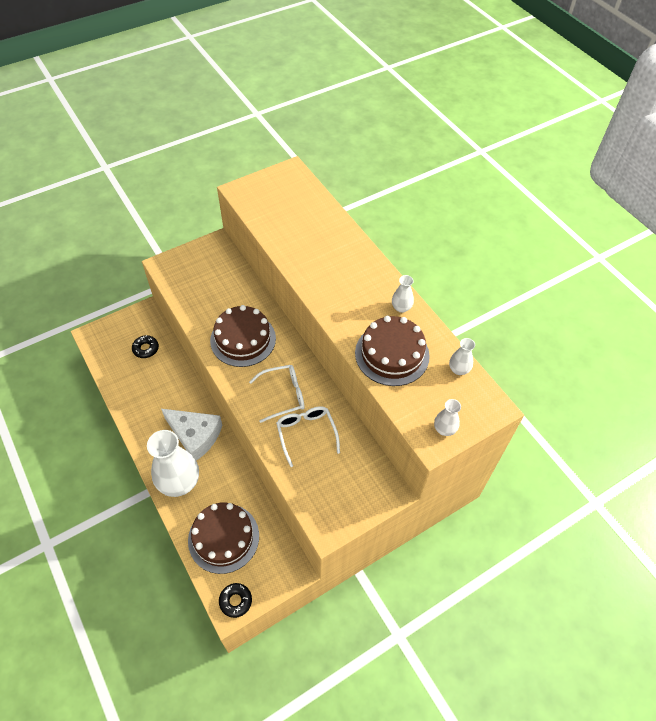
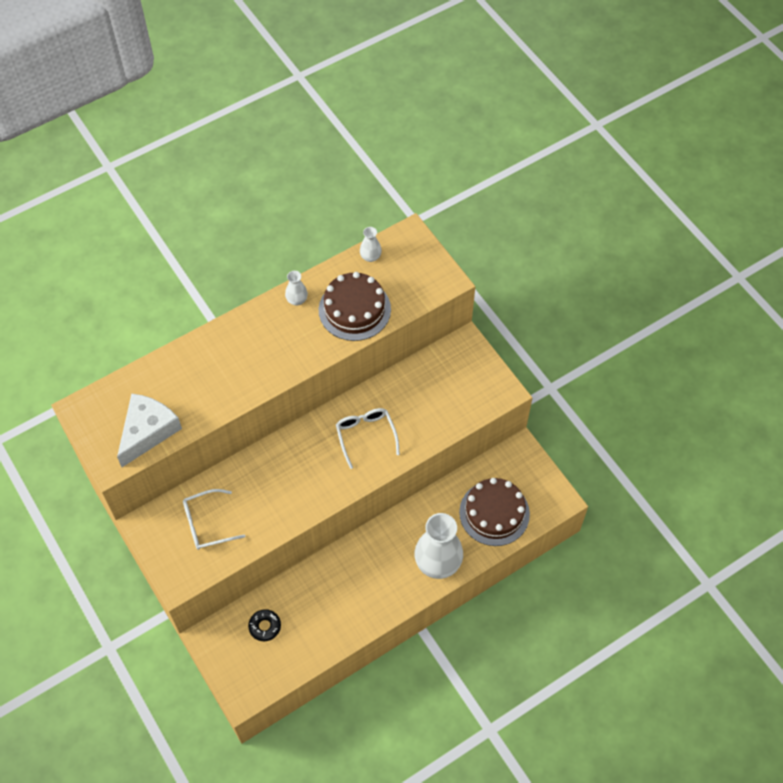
camera: 90 degrees left, 5 degrees up
(195, 435) = (382, 554): white cheese -> white cheese (147, 431)
(235, 601) = (553, 496): black donut -> none
(243, 339) = (294, 480): brown cake -> none
(306, 434) = (409, 413): white glasses -> white glasses (207, 524)
(444, 429) = (434, 272): white vase -> none

